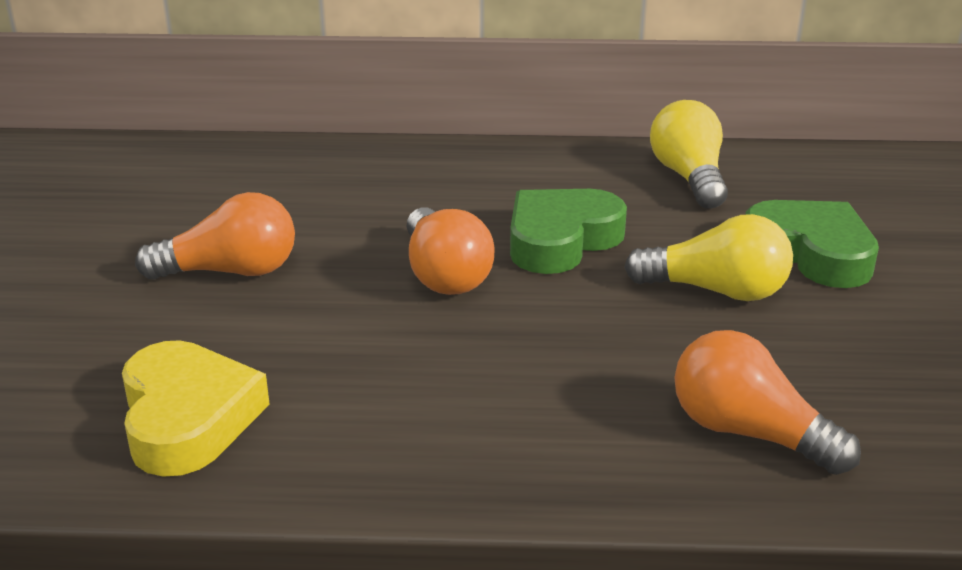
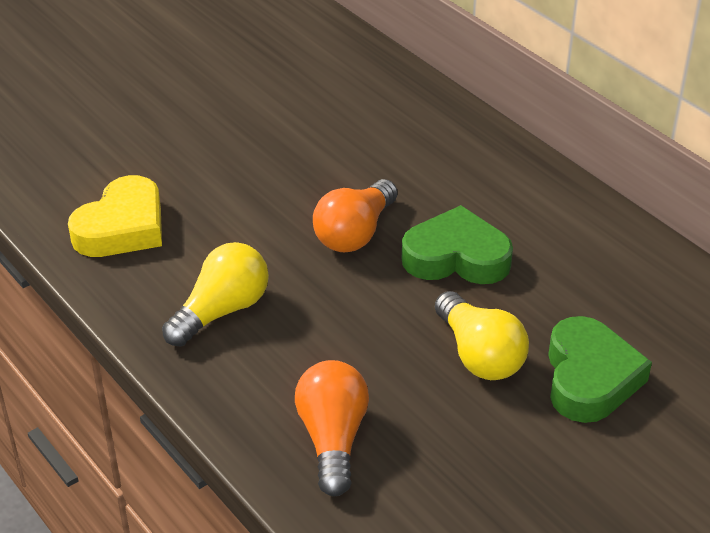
camera: 50 degrees right, 10 degrees up
(230, 271) = (260, 155): orange light bulb -> none
(689, 177) = (623, 271): yellow light bulb -> yellow light bulb (221, 311)

